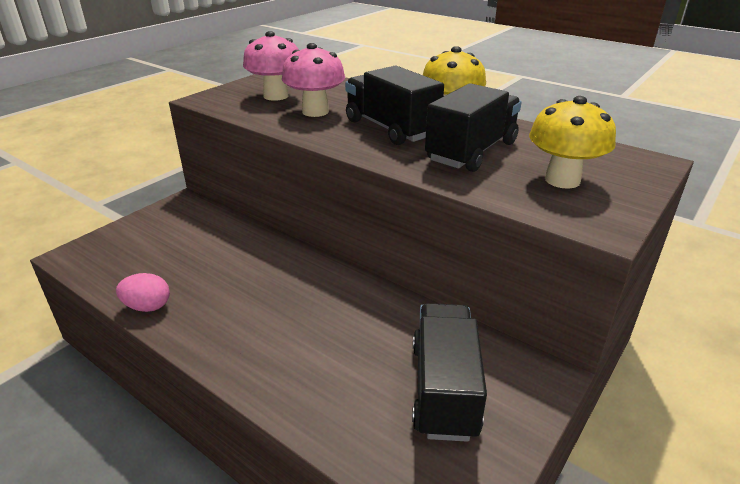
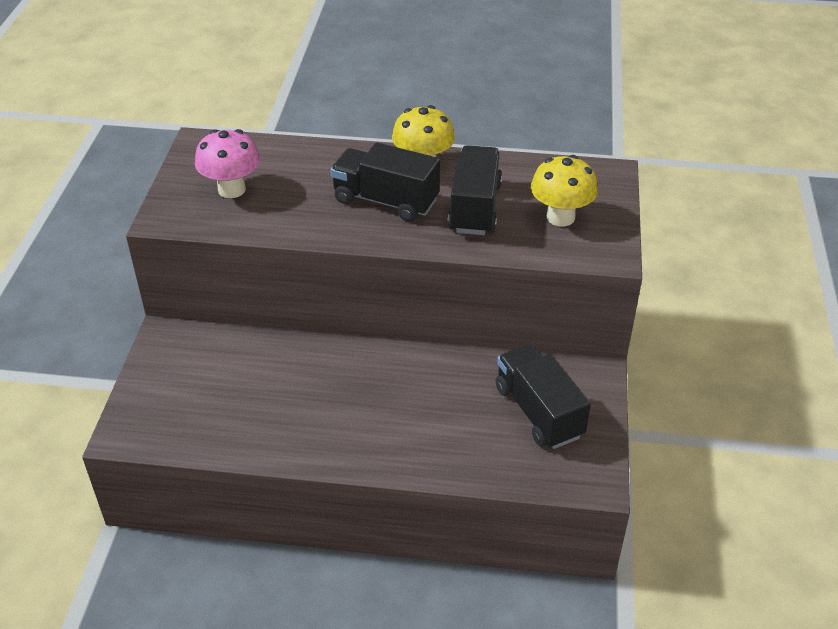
camera: 30 degrees left, 10 degrees up
(147, 307) = (256, 449): pink egg -> none
(315, 111) = (295, 200): pink mushroom -> none

